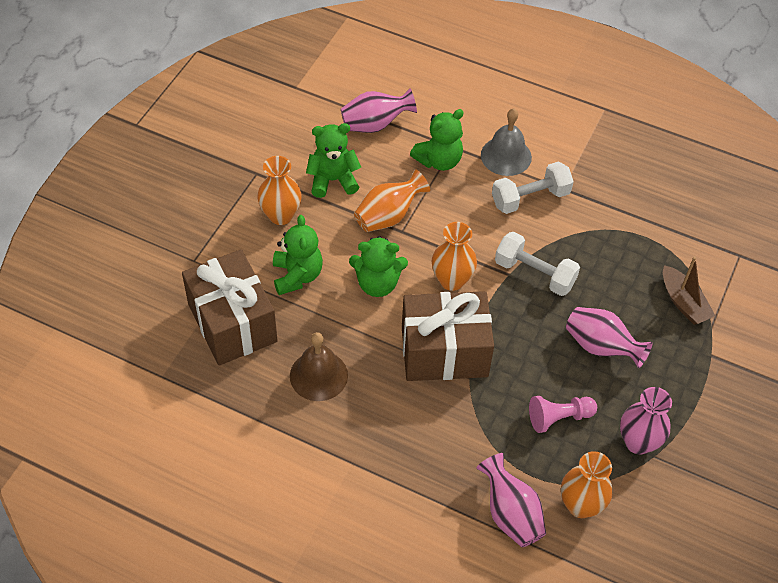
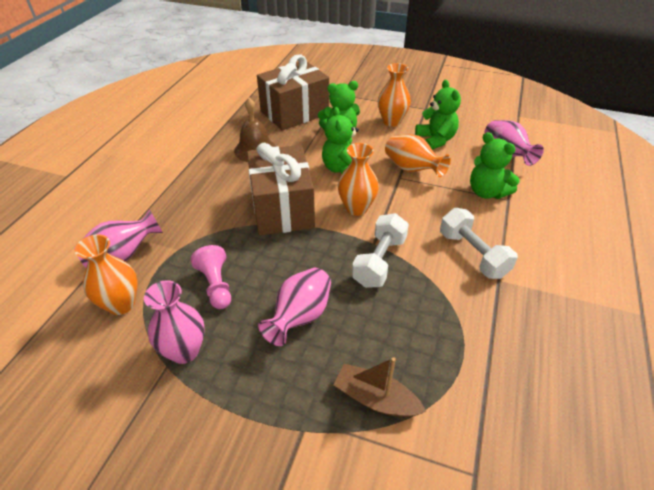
camera: 85 degrees right, 10 degrees down
(506, 156) = (518, 234): grey bell -> none
(683, 302) = (375, 399): brown boat -> brown boat turned 60 degrees clockwise

